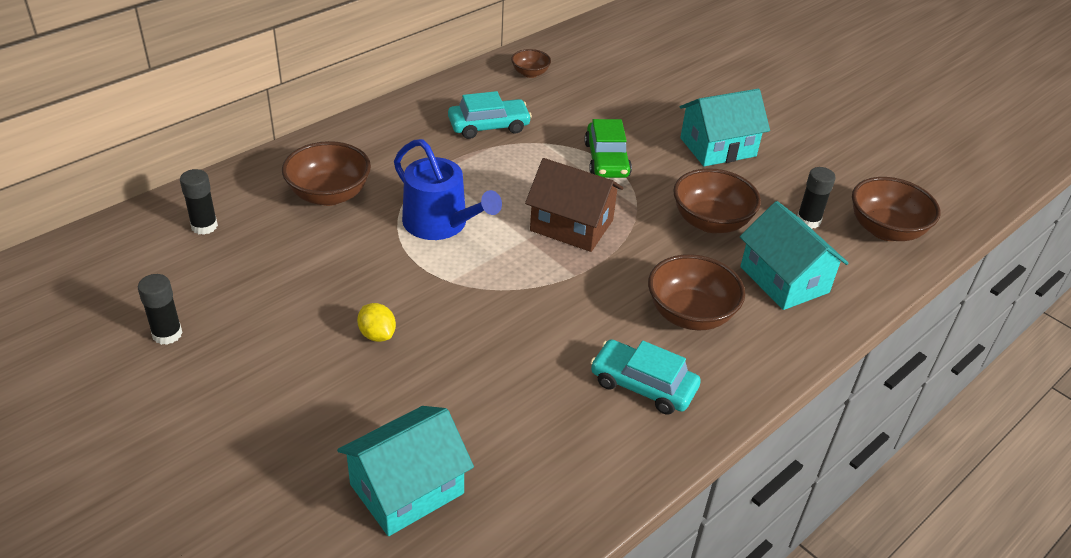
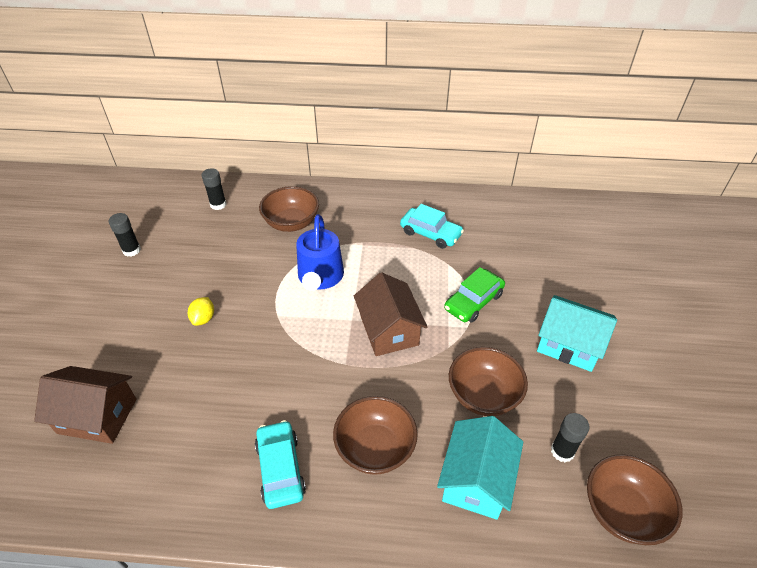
camera: 50 degrees right, 5 degrees up
(407, 489) = (97, 416): turquoise house -> brown house
(530, 73) = (505, 213): brown bowl -> none

